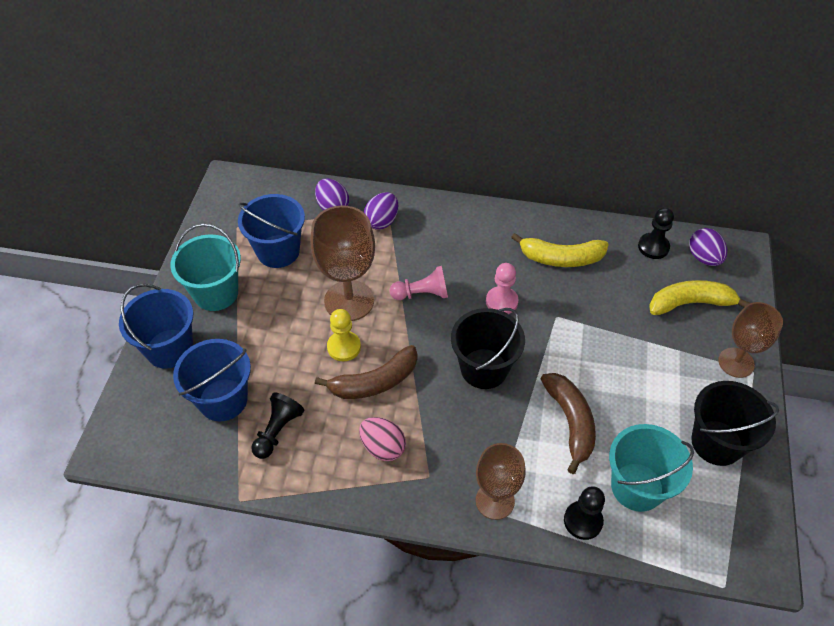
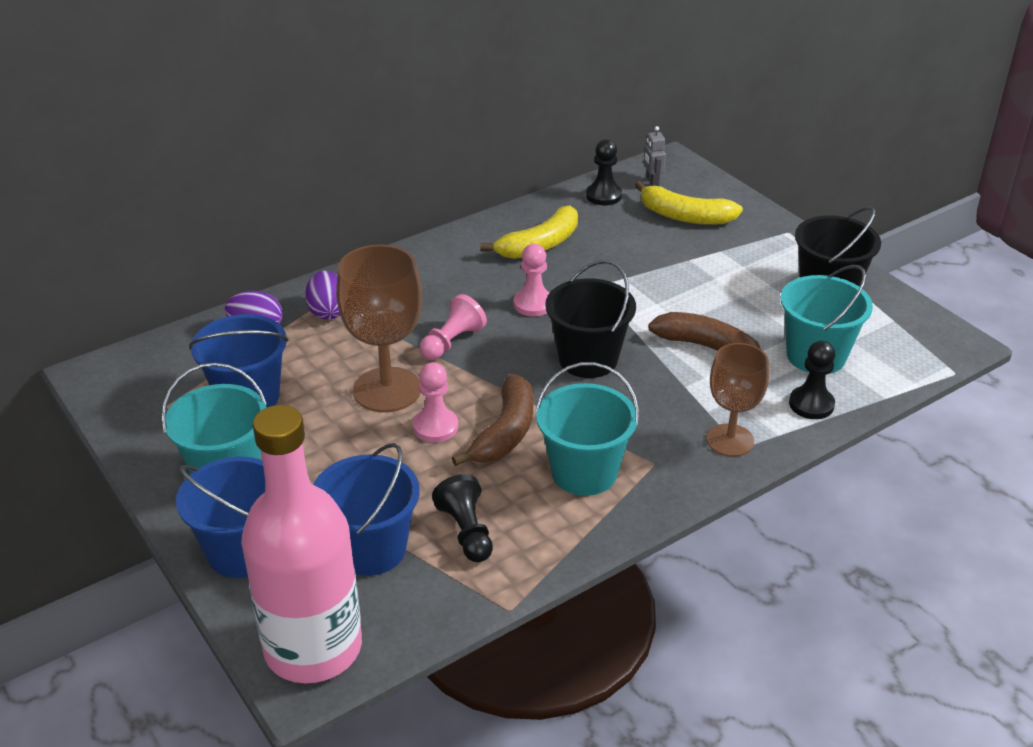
camera: 45 degrees left, 15 degrees down
(133, 435) = (313, 648): none -> pink bottle
(344, 347) = (435, 427): yellow pawn -> pink pawn
(383, 447) = (584, 472): pink egg -> turquoise bucket
(690, 303) = (685, 216): yellow banana -> yellow banana turned 105 degrees counterclockwise
(703, 258) = (652, 181): purple egg -> grey robot
(736, 362) = (769, 234): brown goblet -> none

